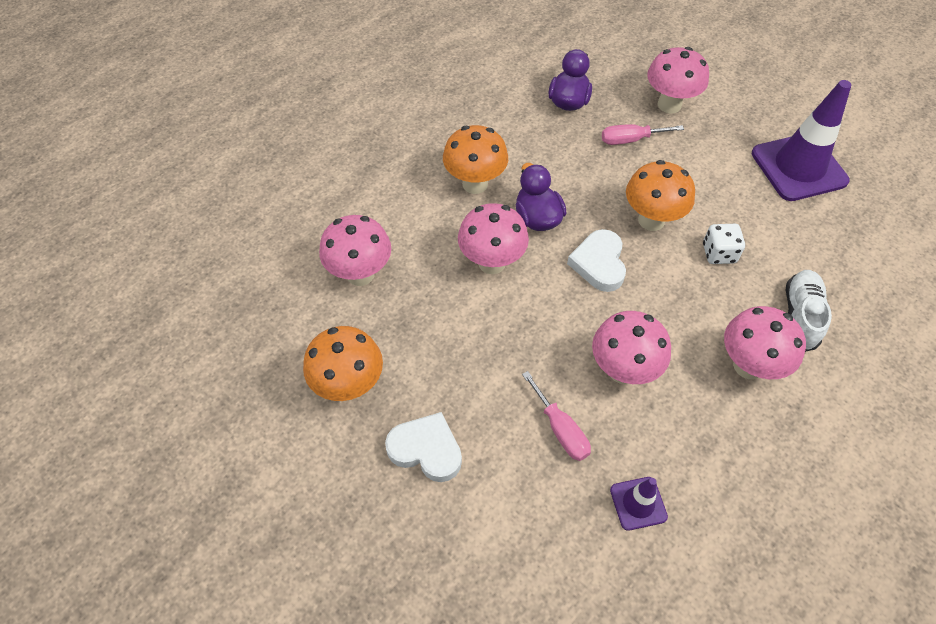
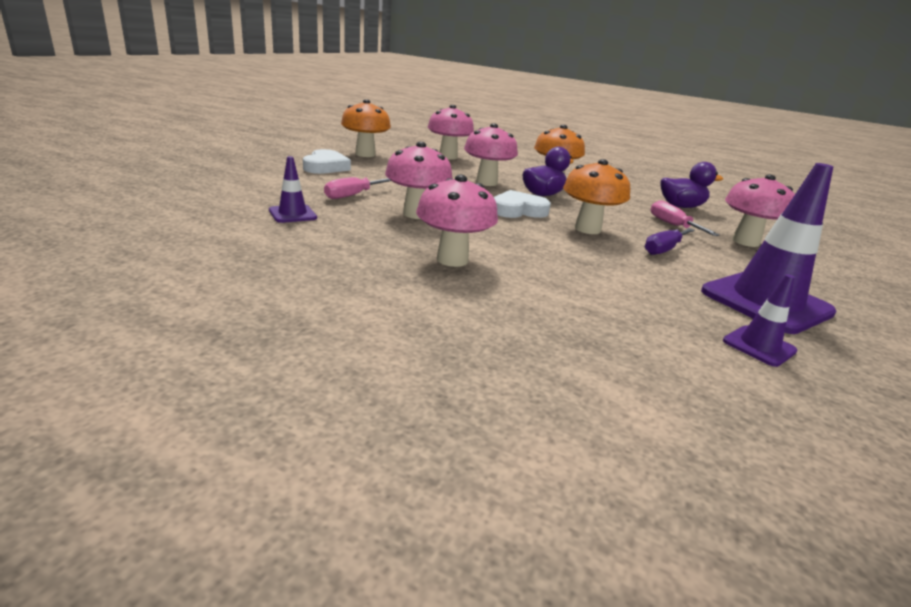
camera: 70 degrees right, 30 degrees down
(698, 181) = (664, 249): none -> purple screwdriver
(718, 253) = (580, 254): white dice -> none
(800, 316) = (537, 288): white shoe -> none
(869, 213) = (759, 346): none -> purple traffic cone

